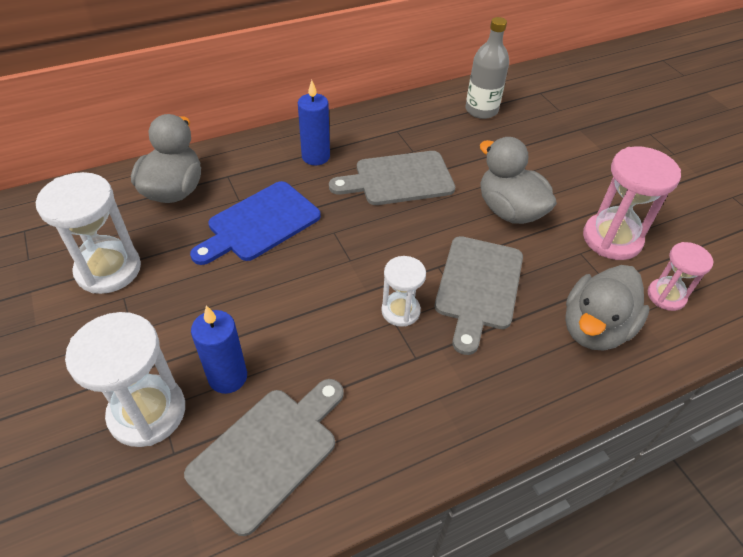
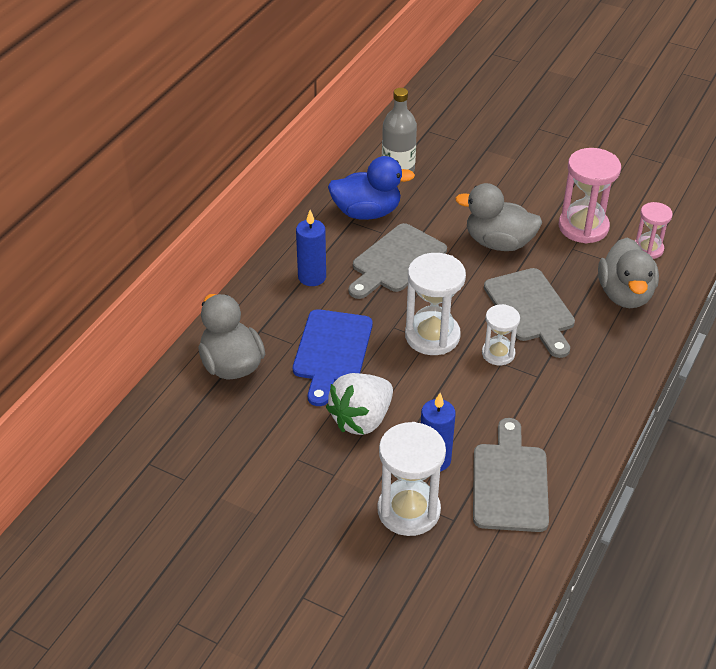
camera: 35 degrees left, 5 degrees down
(108, 269) = (259, 448): white hourglass -> white hourglass (432, 336)
(213, 296) = (361, 419): none -> white strawberry
(418, 130) = (367, 212): none -> blue duck

